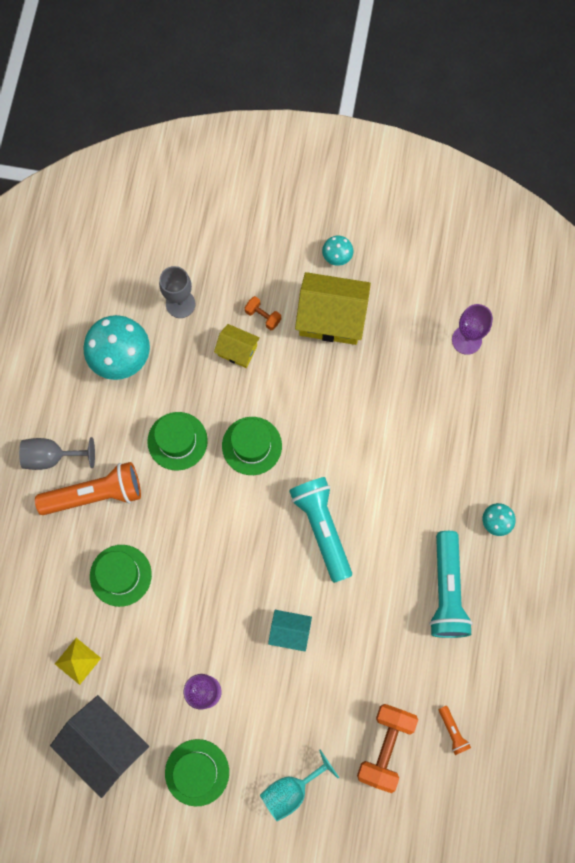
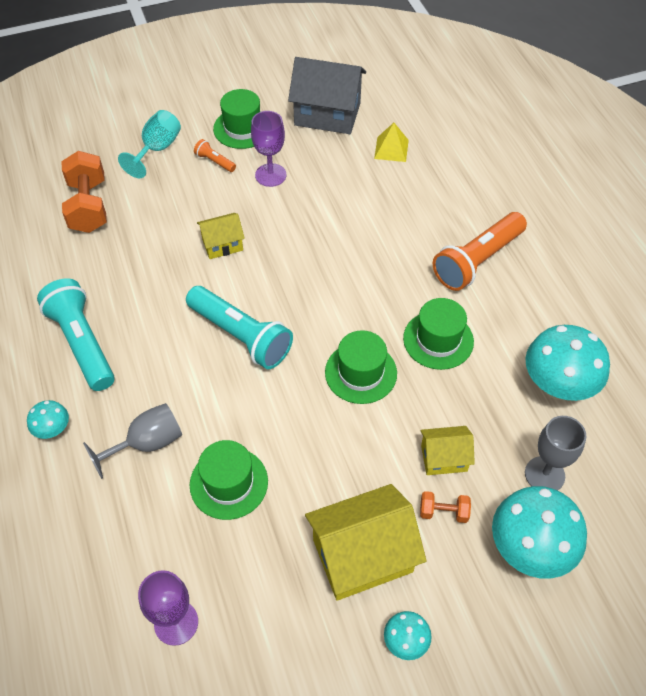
camera: 150 degrees right, 20 degrees down
(52, 457) = (542, 270): grey goblet -> grey goblet (147, 444)
(120, 575) = (403, 215): green hat -> green hat (229, 483)
(226, 266) = (529, 549): none -> turquoise mushroom
(290, 631) = (222, 244): turquoise house -> yellow house
(452, 731) = (29, 241): orange flashlight -> orange flashlight (215, 161)

